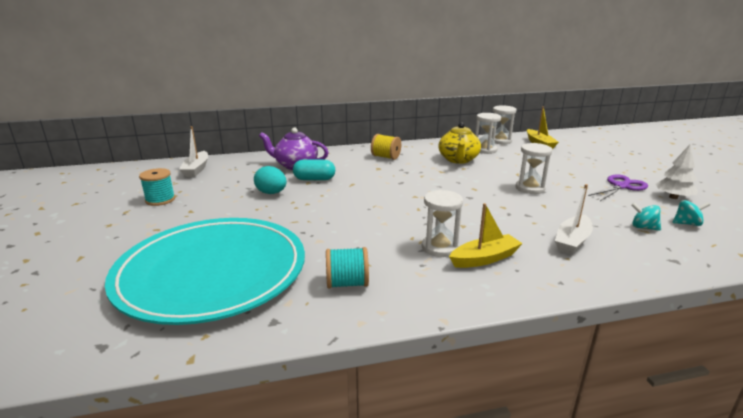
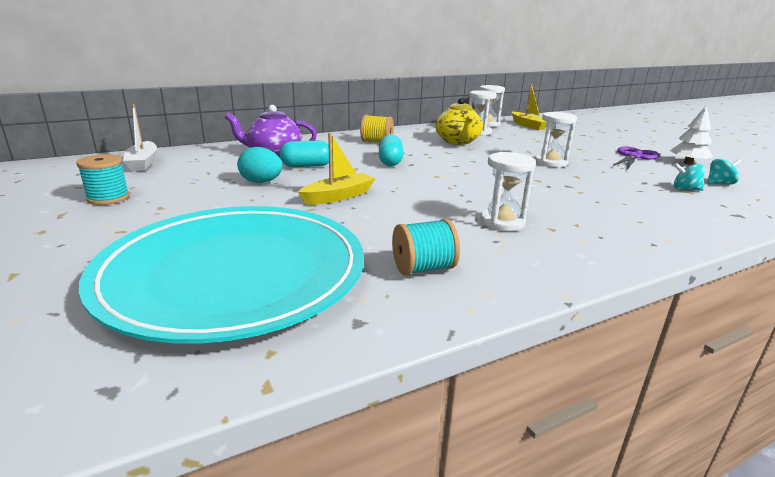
camera: 15 degrees left, 0 degrees up
(384, 178) = (390, 161): none -> turquoise capsule
(484, 258) = (559, 229): yellow boat -> yellow boat (338, 196)
(572, 241) = (631, 205): white boat -> none

